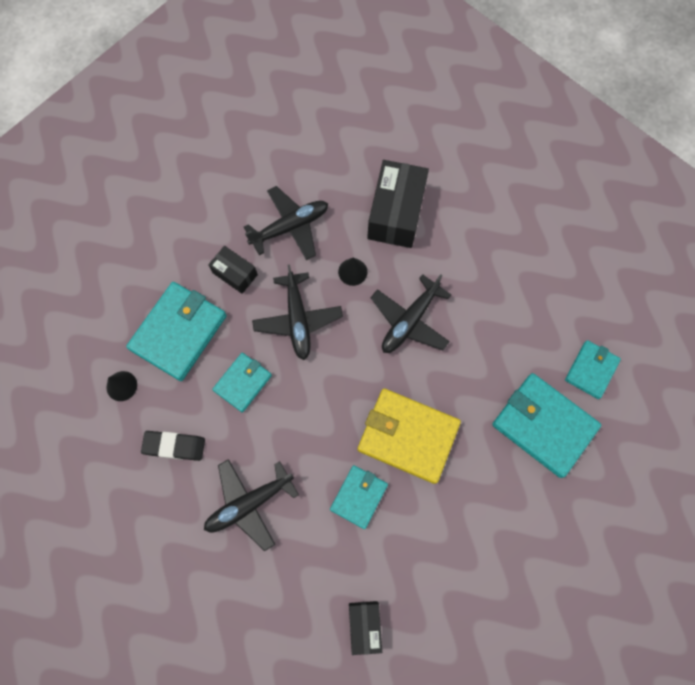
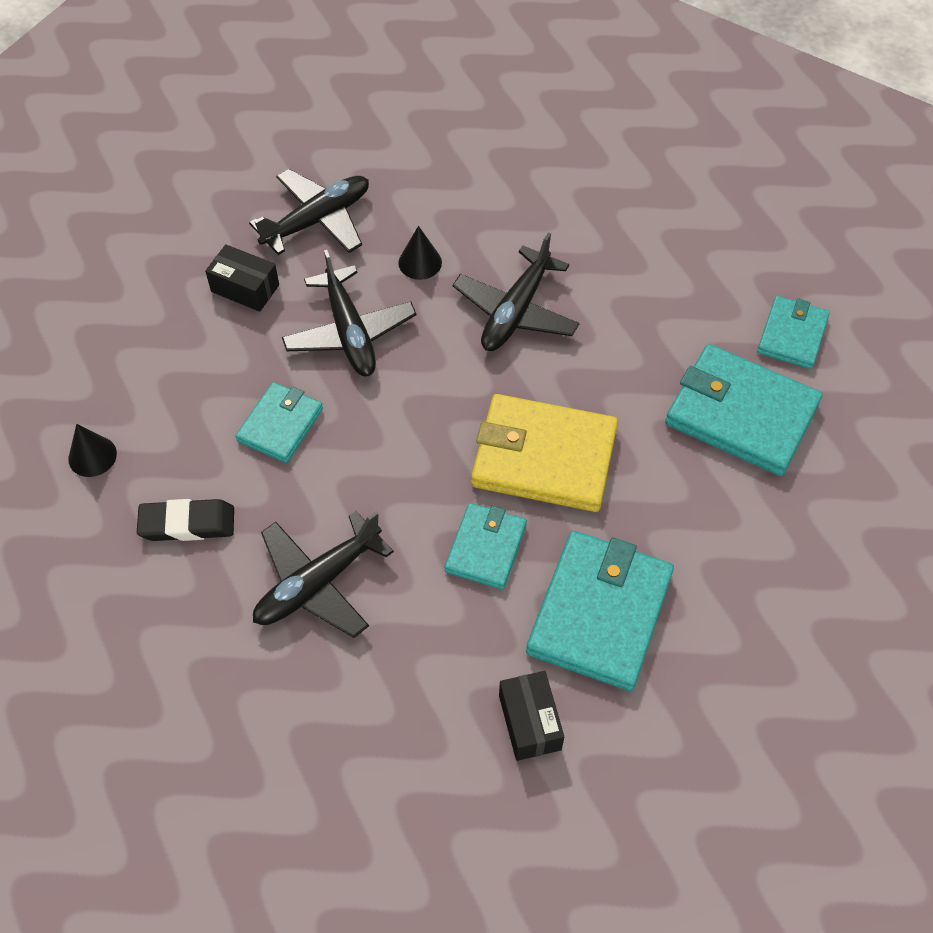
camera: 10 degrees left, 15 degrees down
(179, 332) = (171, 373): turquoise wallet -> turquoise wallet (600, 612)
(396, 213) = (468, 184): black box -> none

